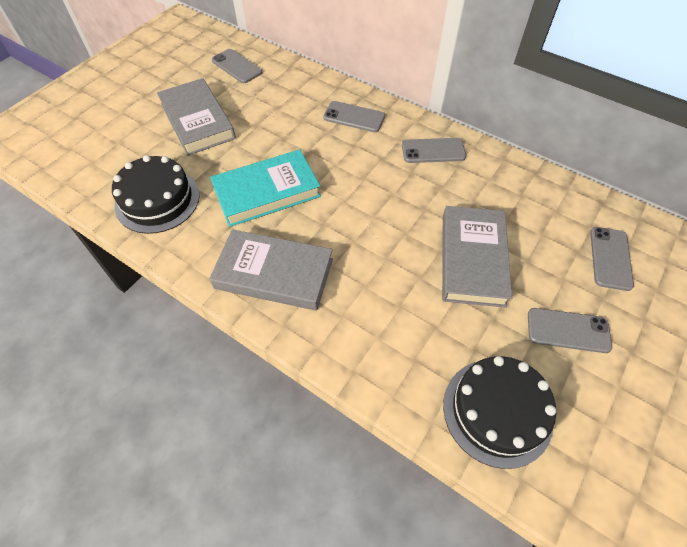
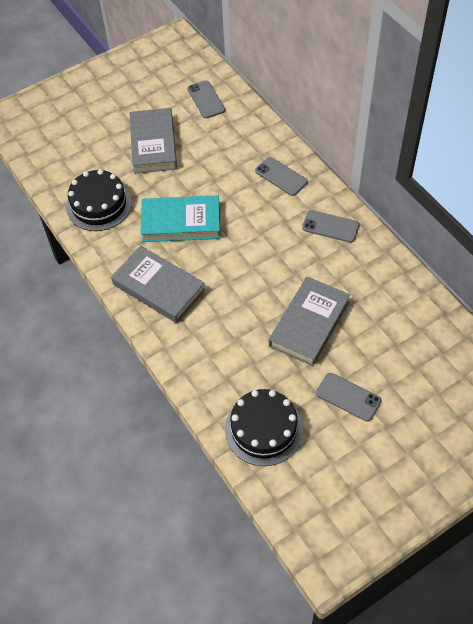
camera: 25 degrees right, 0 degrees up
(610, 258) = (418, 358): grey phone -> none

